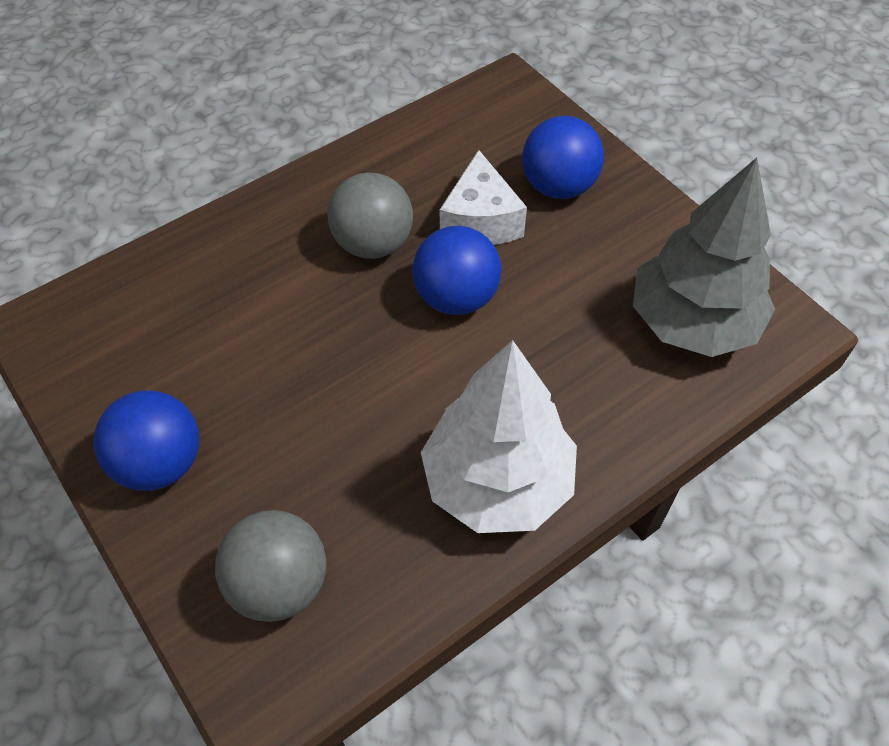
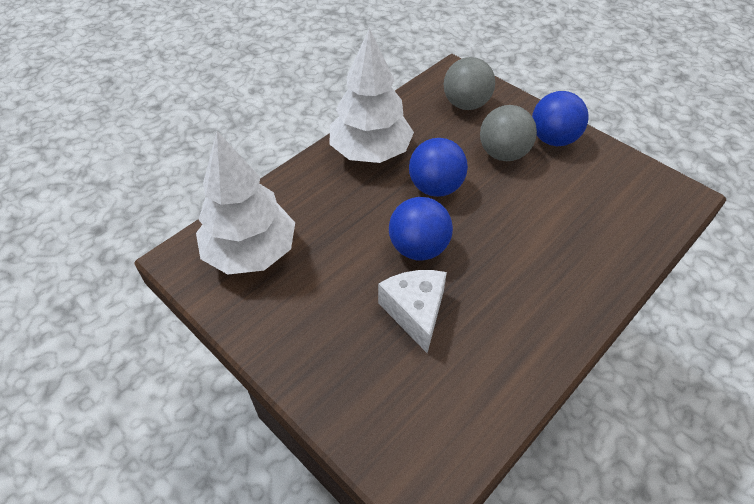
camera: 170 degrees right, 5 degrees down
(373, 244) = (492, 280): grey ball -> grey ball (503, 154)
(558, 186) = (354, 357): blue ball -> blue ball (435, 187)
(692, 322) = (251, 252): grey tree -> white tree

